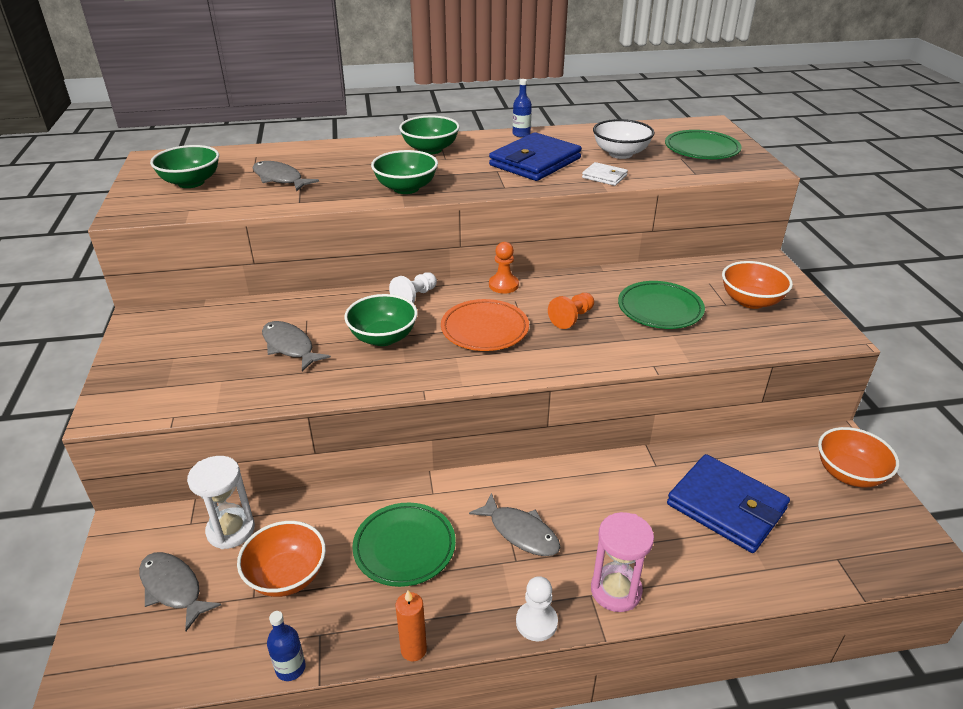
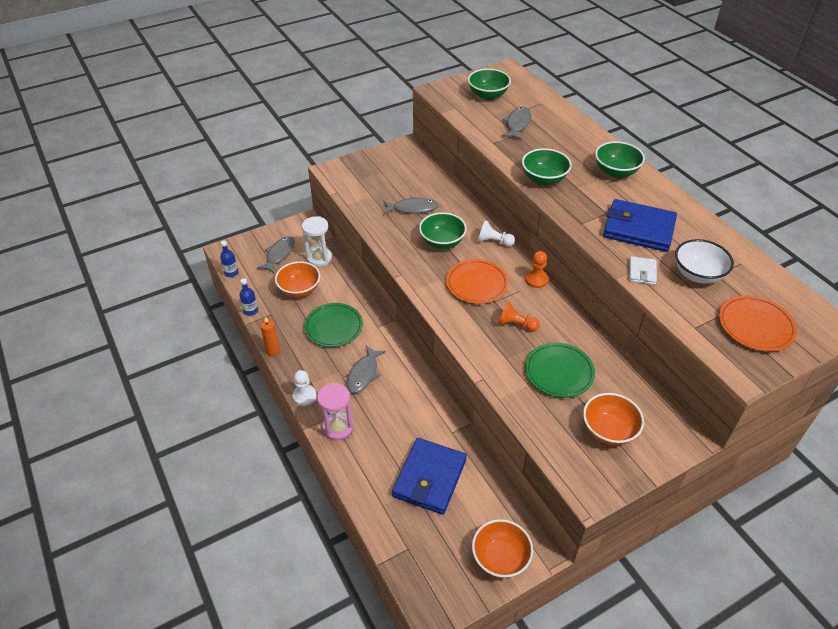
camera: 70 degrees right, 10 degrees up
(290, 346) = (412, 208): grey fish -> grey fish turned 60 degrees clockwise
(521, 134) = (688, 209): blue bottle -> blue bottle (231, 273)
(701, 149) = (755, 326): green plate -> orange plate

